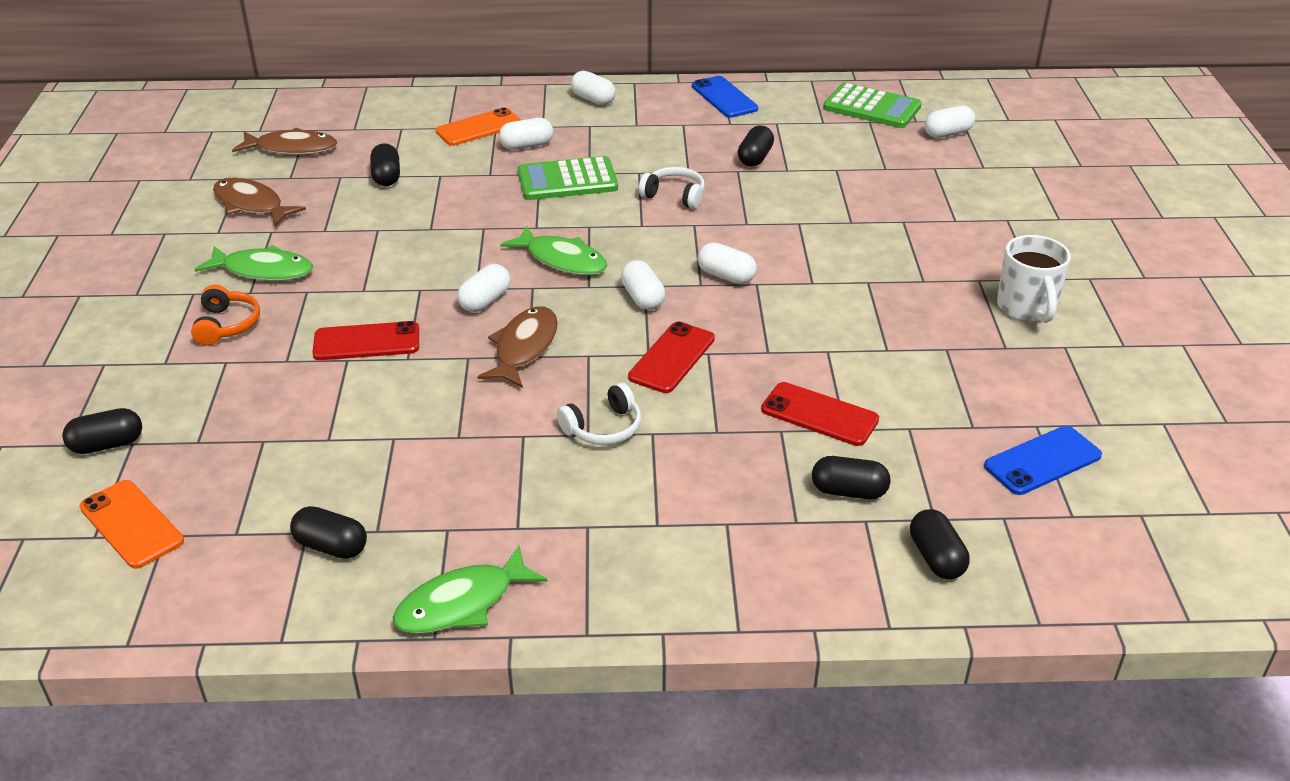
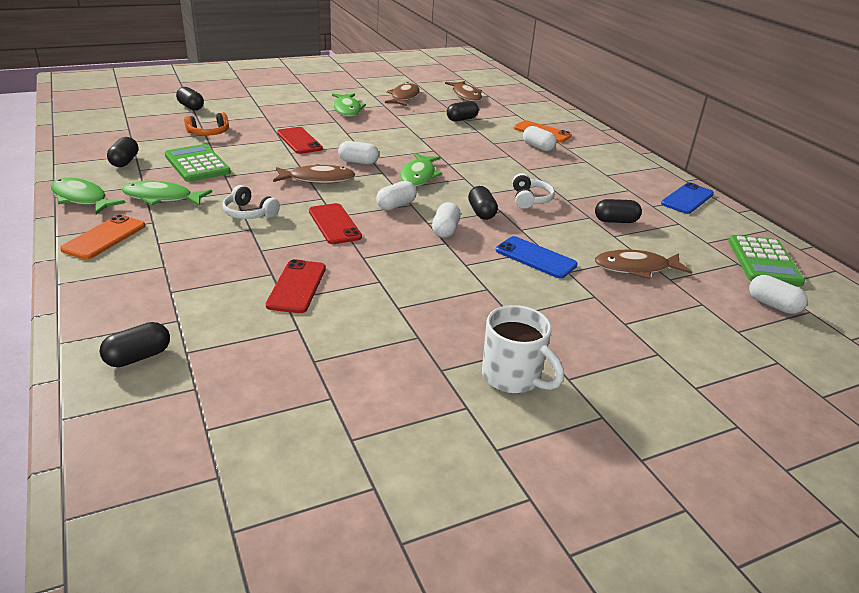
camera: 65 degrees right, 5 degrees down
(131, 524) = (135, 121): orange phone -> orange phone (104, 237)
(227, 325) = (295, 111): orange headphones -> orange headphones (209, 133)
(507, 511) = (162, 198): none -> green fish
(567, 180) = (511, 164): green calculator -> green calculator (197, 164)
(593, 99) = (620, 157): white capsule -> none
(672, 358) = (334, 224): red phone -> red phone turned 60 degrees clockwise
(849, 491) = (209, 309): black capsule -> black capsule (481, 212)
(859, 180) = (636, 268): none -> brown fish
(1027, 308) = (513, 378): white mug -> white mug turned 105 degrees counterclockwise
(1042, 461) = (279, 405): blue phone -> blue phone (535, 258)

